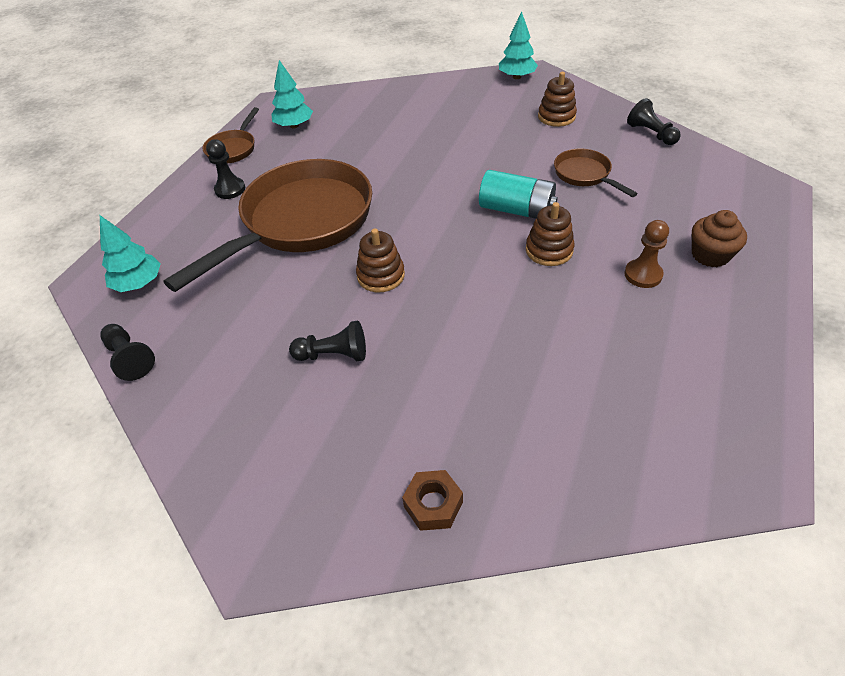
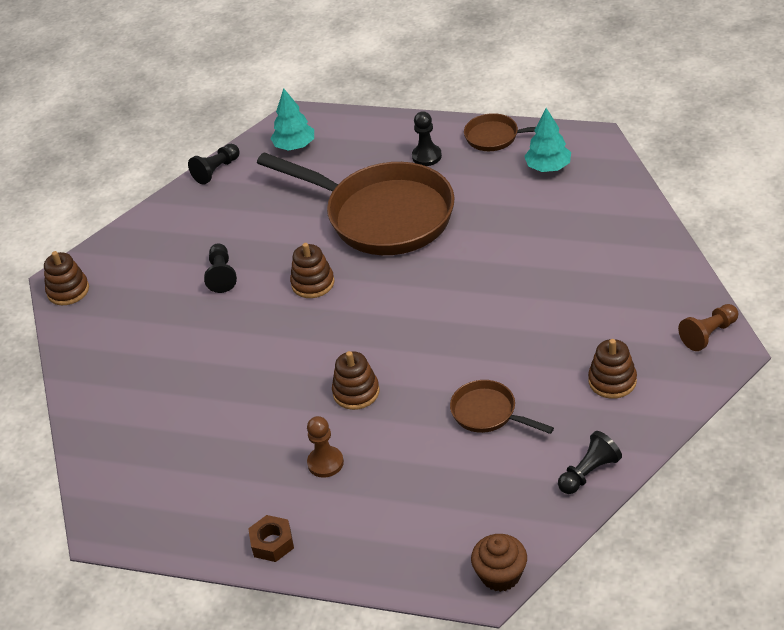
camera: 85 degrees right, 5 degrees down
(285, 546) = (68, 290): none -> brown stacking toy
(433, 504) = (92, 353): brown nut -> brown nut (272, 543)
(516, 77) = (709, 334): turquoise tree -> brown pawn
(516, 210) = (417, 362): turquoise battery -> none
(585, 175) = (488, 413): brown pan -> brown pan turned 105 degrees counterclockwise
(710, 255) = (359, 517): brown cupcake -> brown cupcake (500, 575)

